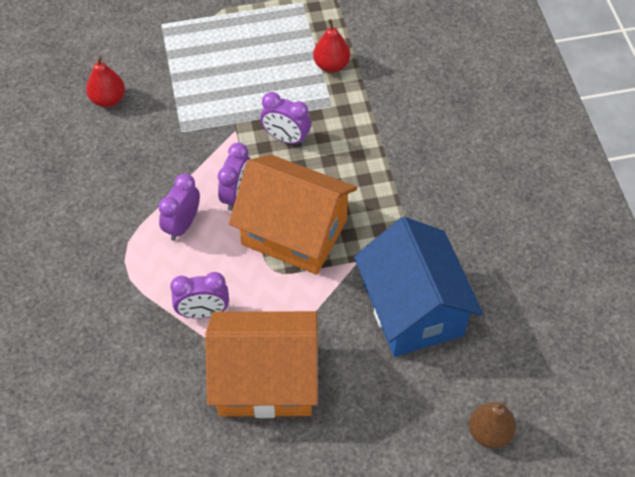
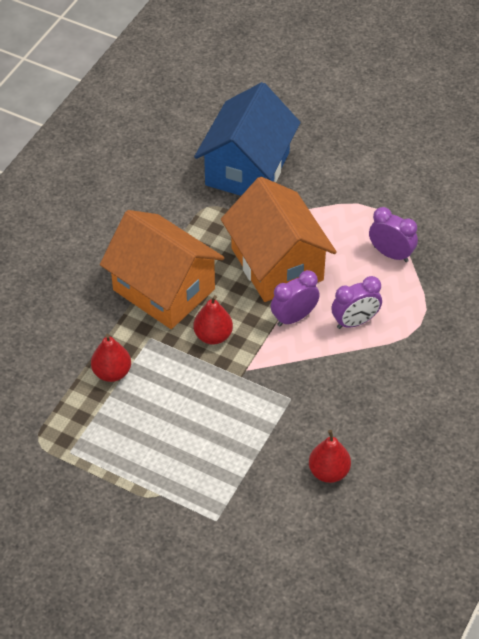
camera: 140 degrees left, 5 degrees down
(265, 380) = (384, 190): orange house -> orange house (163, 289)
(286, 138) = (213, 336): purple clock -> red pear
(489, 433) = (274, 85): brown pear -> none

